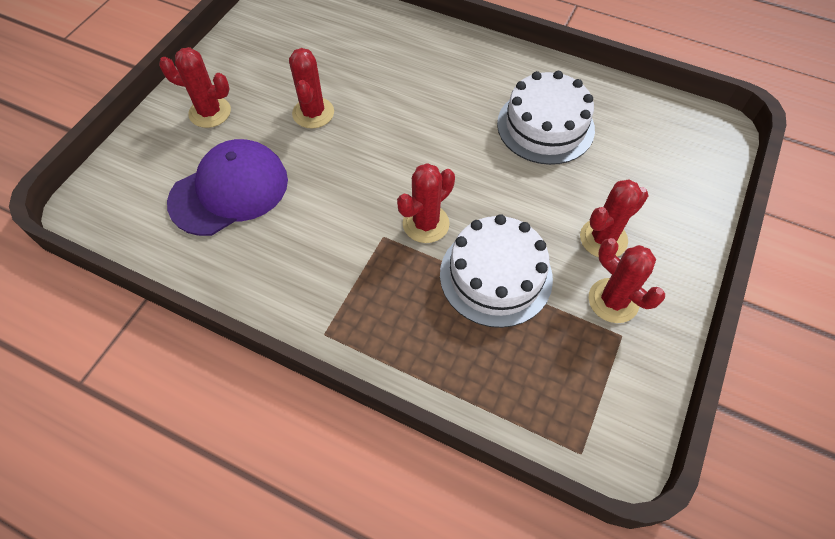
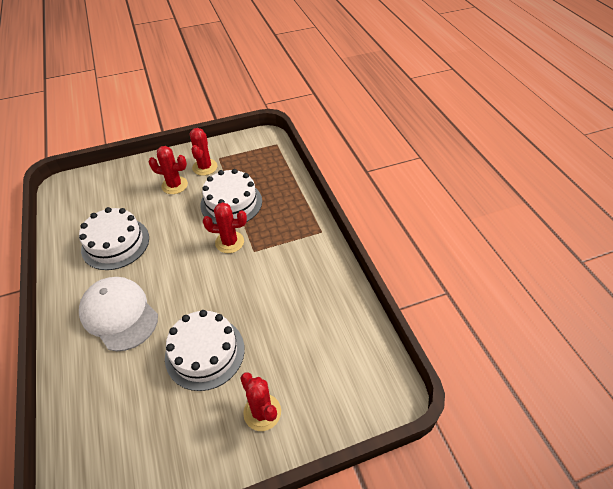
camera: 135 degrees left, 10 degrees down
(229, 190) = (301, 336): purple cap -> none
(313, 113) = (205, 352): red cactus -> white cake
(435, 82) = (119, 314): none -> white cap

